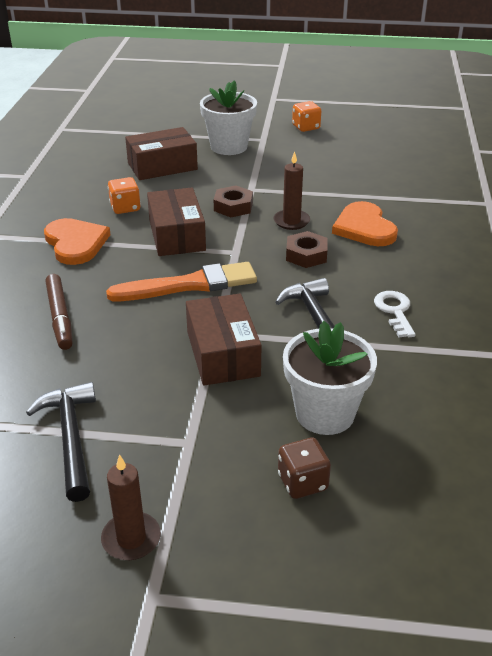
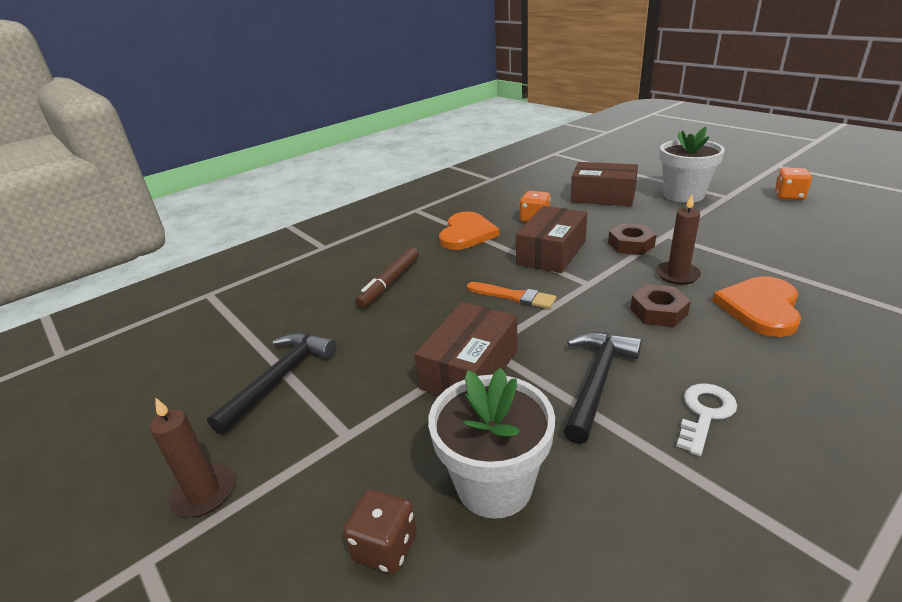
camera: 45 degrees right, 5 degrees down
(189, 285) = (513, 296): orange brush -> orange brush, size x0.60

